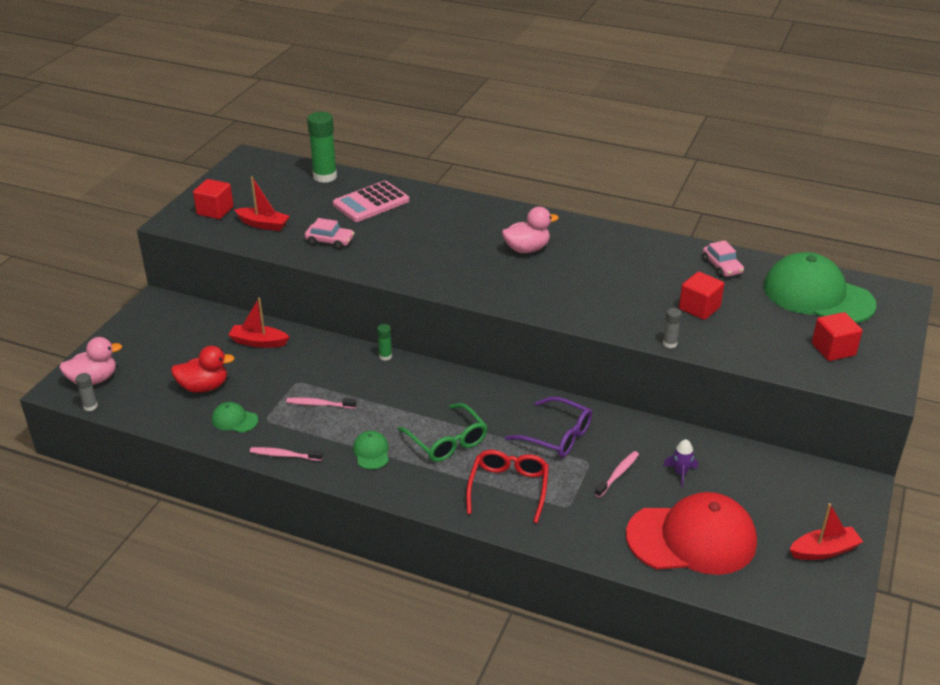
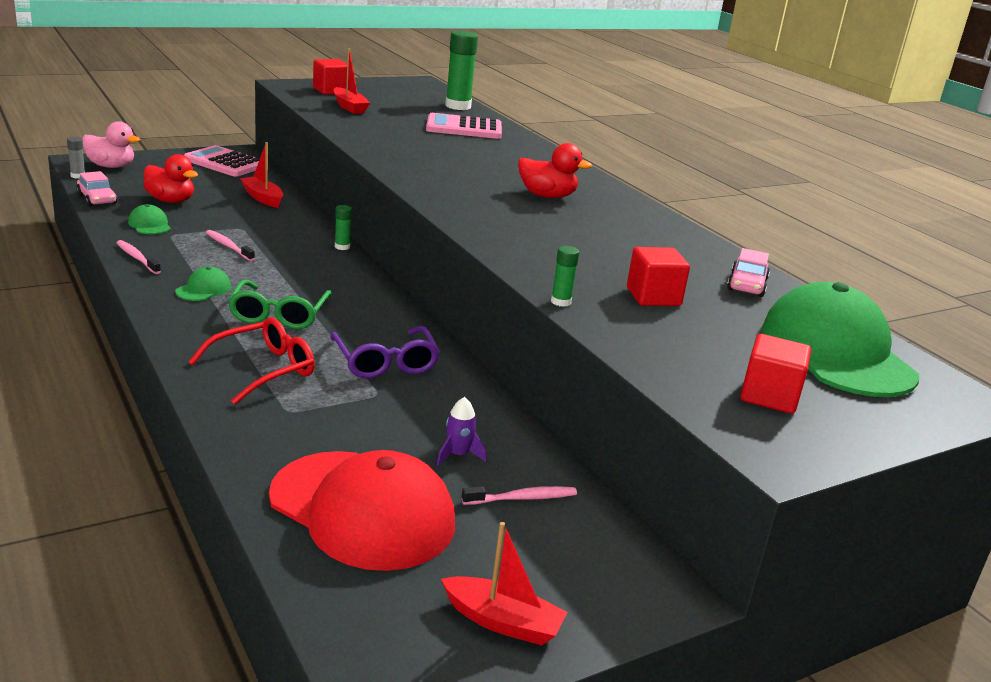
camera: 35 degrees right, 10 degrees down
(167, 321) = (225, 163): none -> pink calculator
(330, 241) = (380, 131): pink car -> pink car (97, 199)
(527, 249) = (547, 196): pink duck -> red duck
(617, 474) = (388, 418): pink toothbrush -> pink toothbrush (522, 498)
(669, 344) = (561, 302): grey glue stick -> green glue stick

